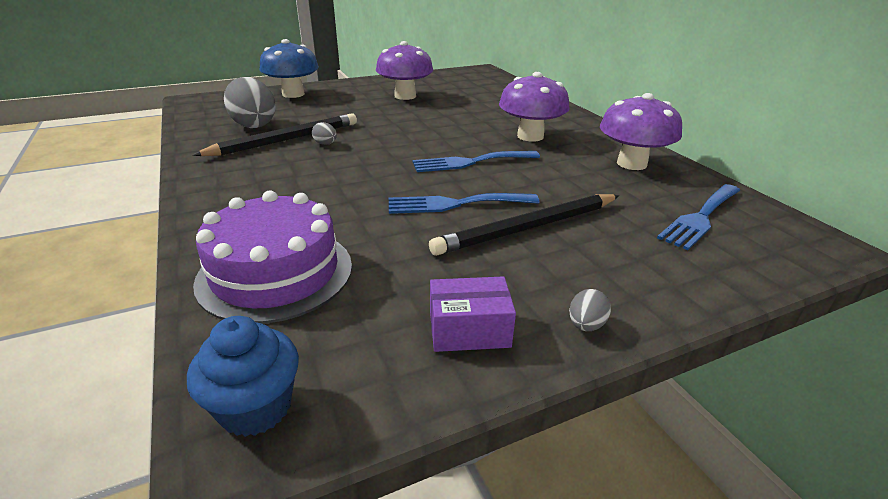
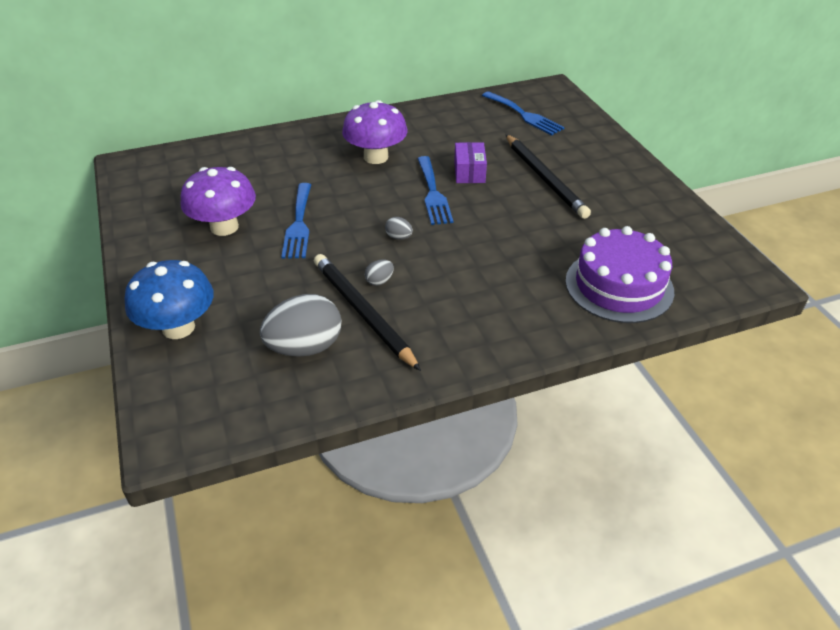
camera: 85 degrees left, 10 degrees up
(256, 407) = (732, 277): blue cupcake -> none
(455, 204) = (512, 206): blue fork -> blue fork (299, 224)
(469, 330) = (656, 209): purple box -> purple box (469, 172)
(586, 325) = (642, 173): grey egg -> grey egg (399, 237)
(631, 164) = (440, 121): purple mushroom -> none

